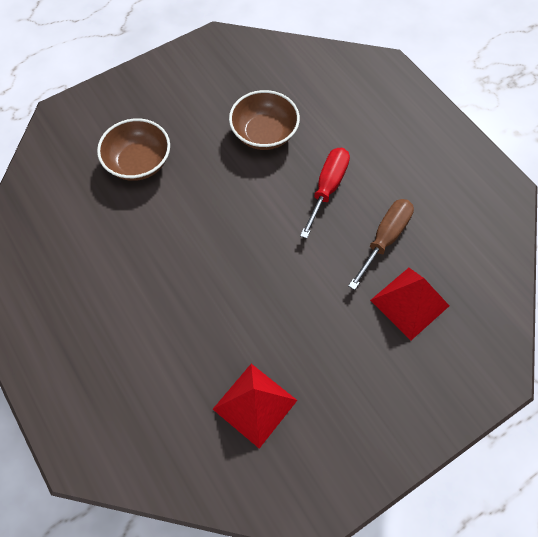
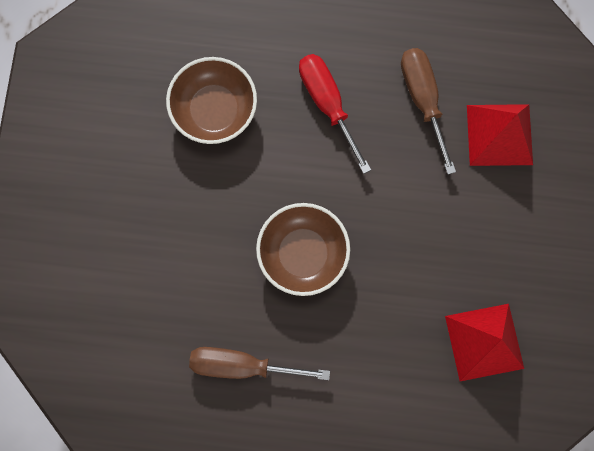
camera: 50 degrees left, 15 degrees up
(113, 263) = (242, 365): none -> brown screwdriver
(139, 163) = (143, 258): brown bowl -> brown bowl (303, 253)

